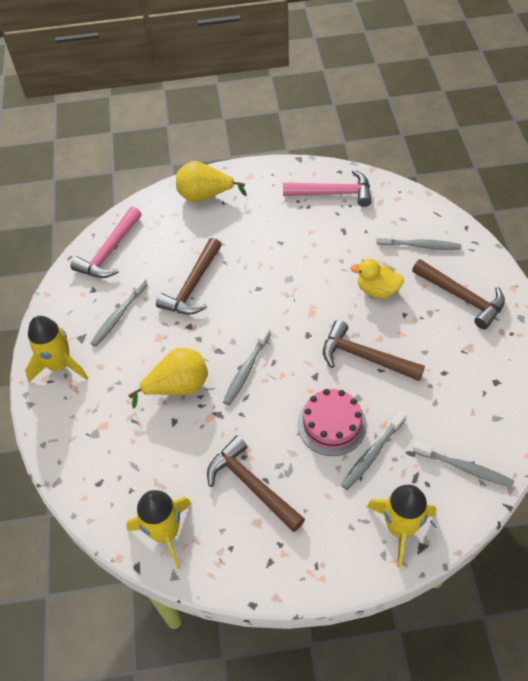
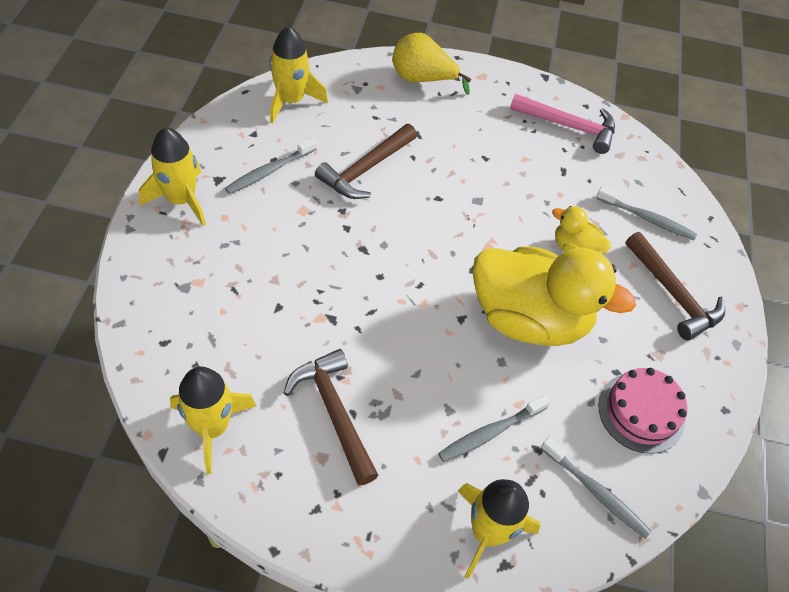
camera: 10 degrees right, 0 degrees up
(110, 251) = (291, 100): pink hammer -> yellow rocket
(178, 387) = (300, 271): yellow pear -> none
(246, 370) = (385, 282): grey toothbrush -> none
(331, 424) = (457, 380): pink cake -> pink cake (641, 412)
(365, 357) = (529, 319): brown hammer -> yellow duck

